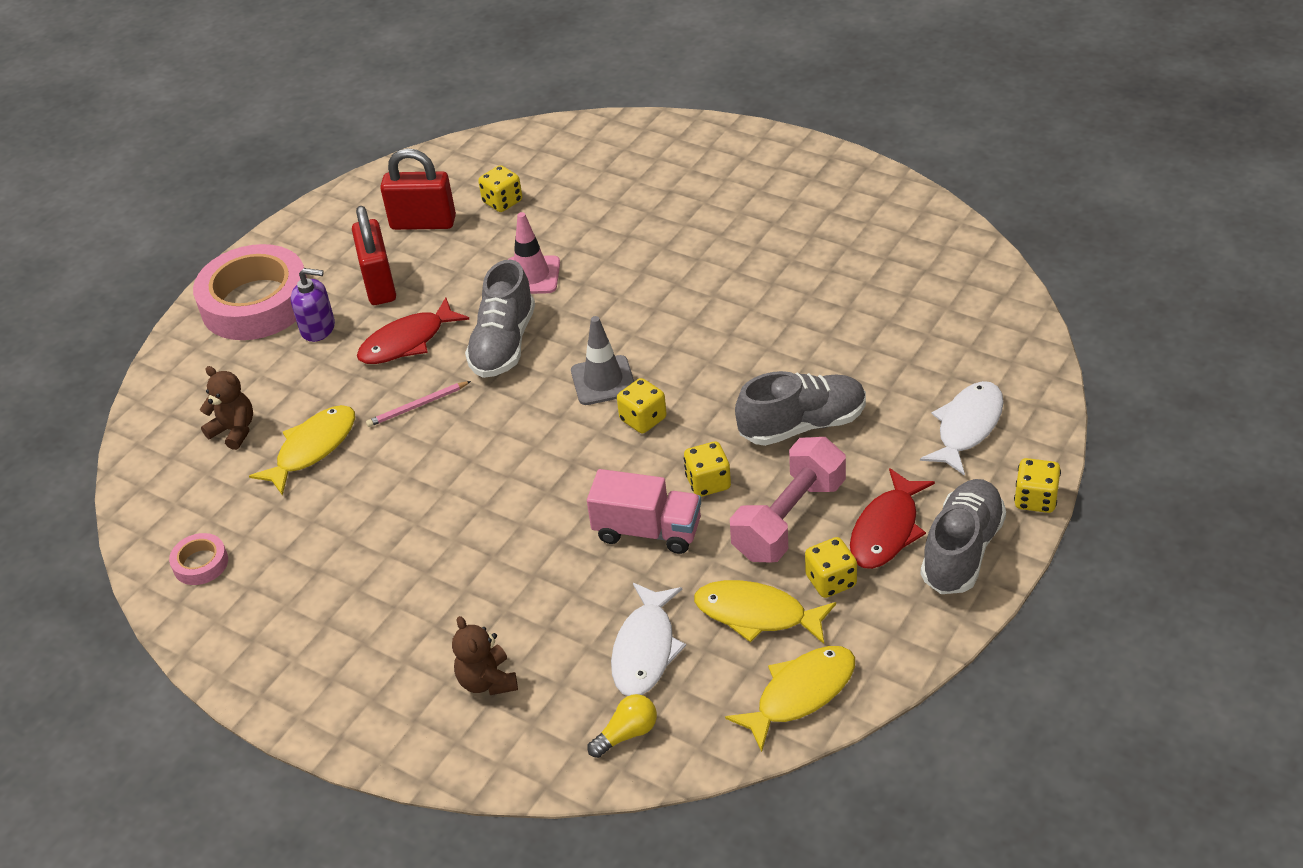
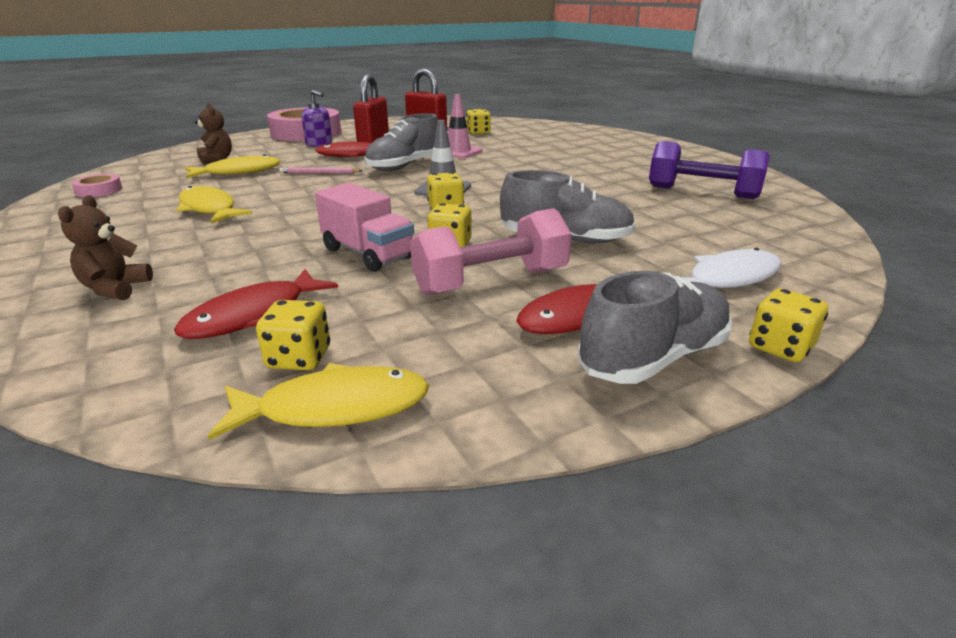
camera: 25 degrees right, 15 degrees down
(627, 734) = (136, 366): yellow light bulb -> none
(645, 649) = (254, 315): white fish -> red fish
(757, 614) = (381, 329): yellow fish -> yellow fish (209, 209)
(831, 581) = (481, 331): yellow dice -> yellow dice (299, 358)
(874, 270) = (702, 192): none -> purple dumbbell

